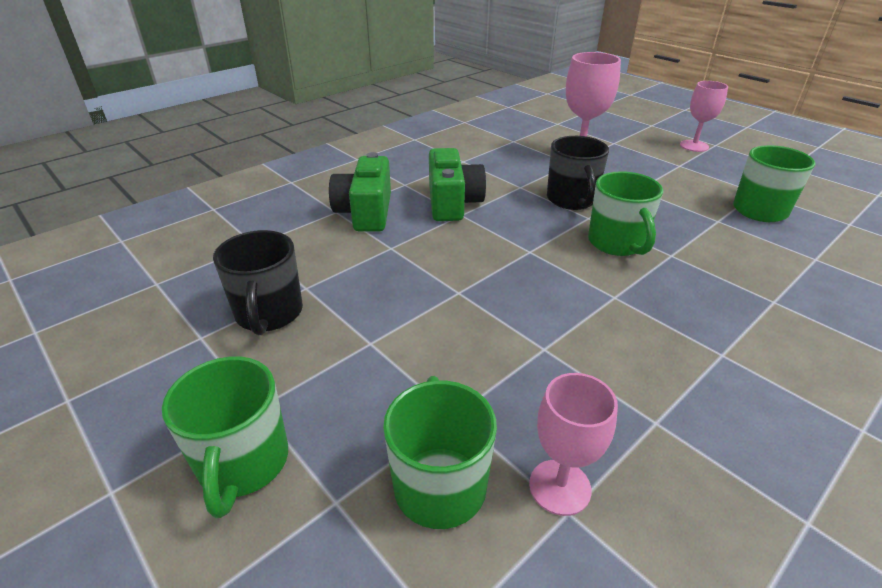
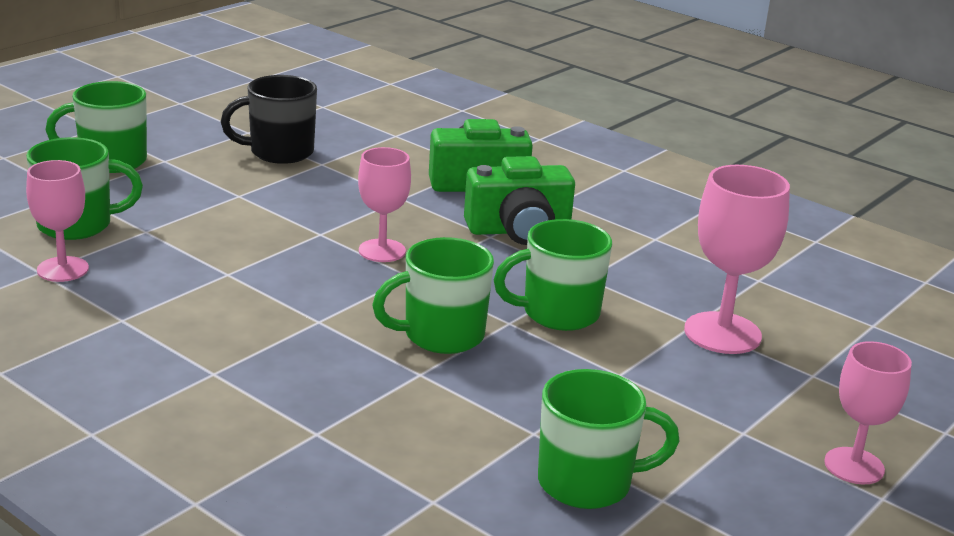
camera: 80 degrees right, 10 degrees down
(490, 261) = (382, 251): none -> pink goblet
(571, 200) = (558, 313): black mug -> green mug

